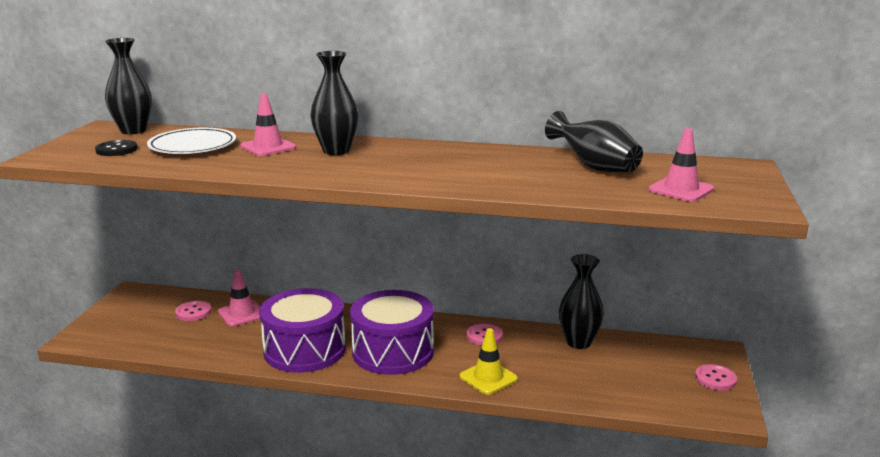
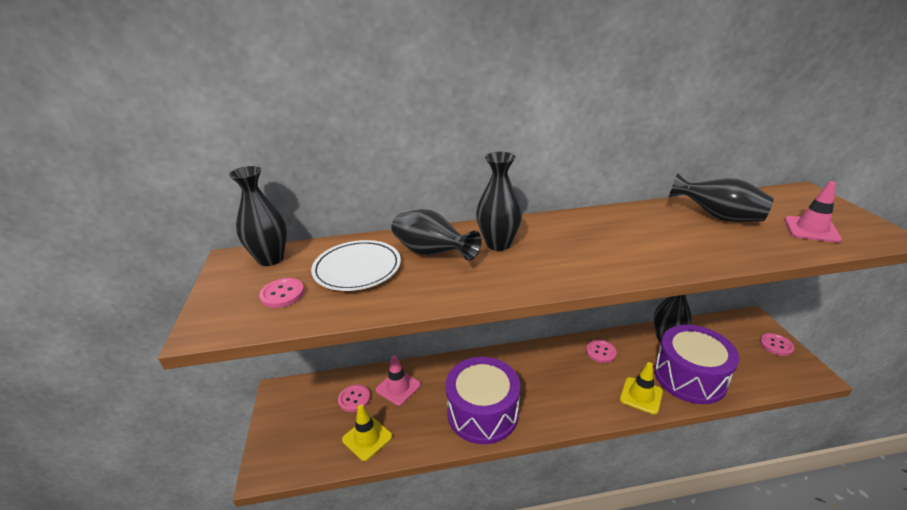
camera: 20 degrees left, 10 degrees up
(116, 150) = (282, 294): black button -> pink button
(180, 340) = (367, 438): none -> yellow traffic cone
(268, 147) = (431, 253): pink traffic cone -> black vase
(393, 352) = (551, 391): purple drum -> purple drum (689, 377)

